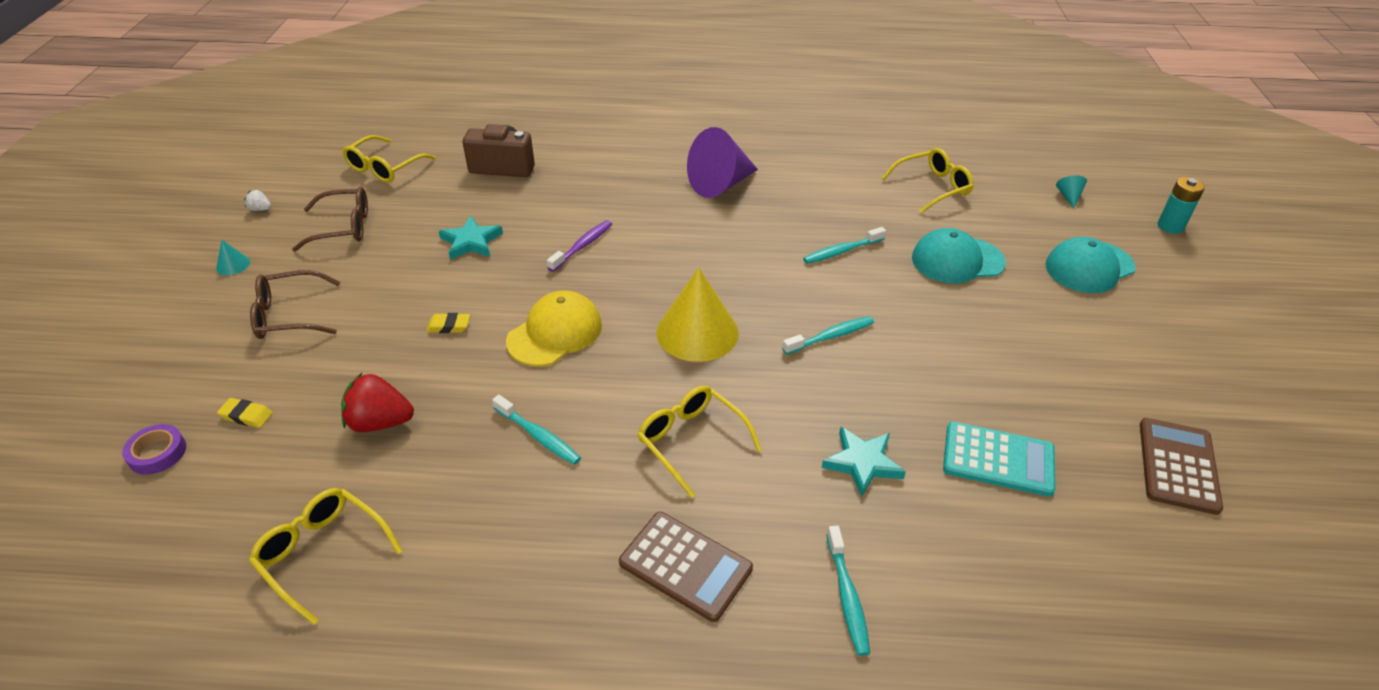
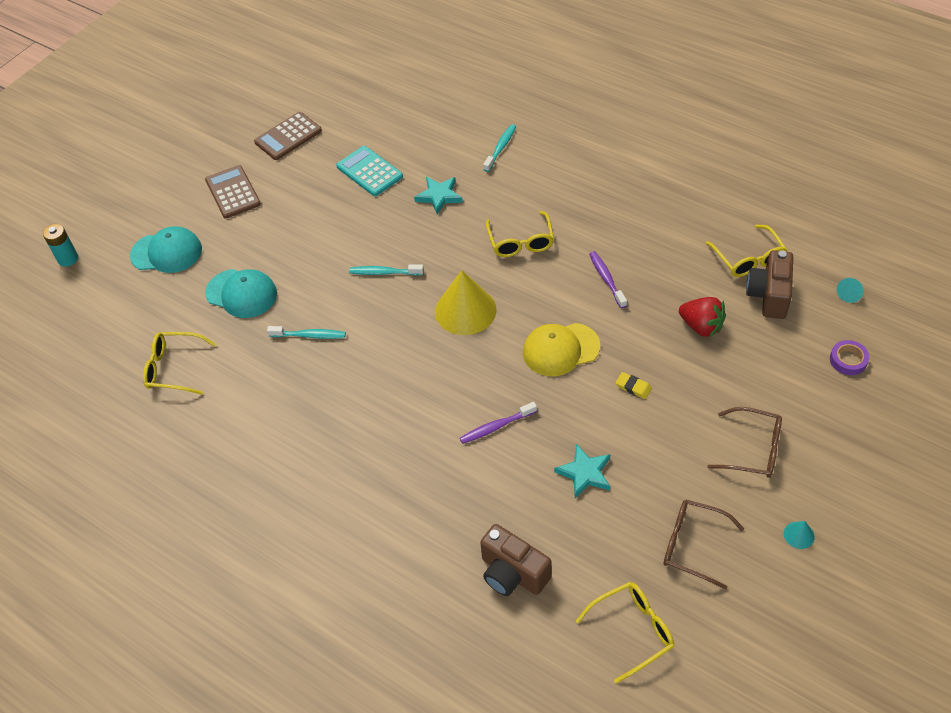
camera: 145 degrees left, 10 degrees up
(246, 415) = (789, 366): yellow eraser -> none
(260, 209) = (770, 613): white strawberry -> none
(282, 504) = (769, 295): none -> brown camera
(539, 436) = (606, 279): turquoise toothbrush -> purple toothbrush
(685, 566) = (565, 186): brown calculator -> brown calculator (233, 192)
(720, 184) = (334, 451): purple cone -> none
(1068, 196) = (92, 313): turquoise cone -> turquoise cone (849, 294)

